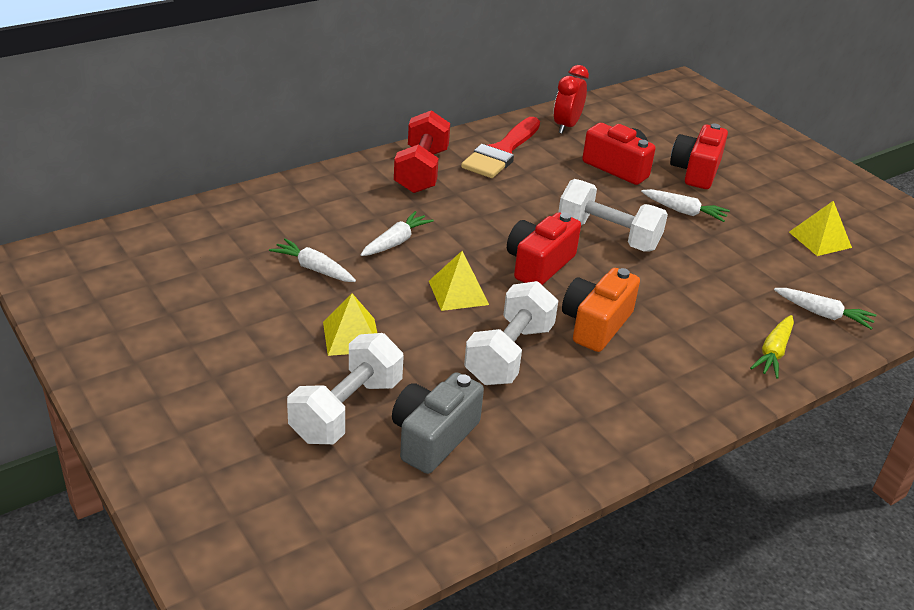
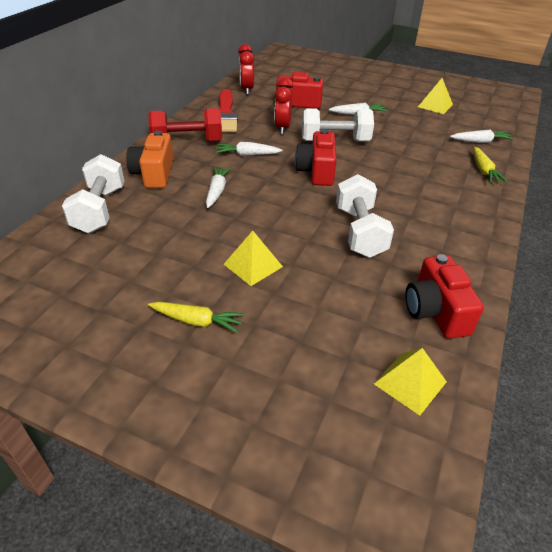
camera: 30 degrees left, 5 degrees up
(243, 364) = (197, 321): none -> yellow carrot
(313, 268) = (179, 230): white carrot -> white carrot (247, 154)
(346, 410) = (303, 318): white dumbbell -> white dumbbell (100, 210)
(421, 171) = (187, 142): red dumbbell -> red dumbbell turned 75 degrees counterclockwise
(433, 437) = (376, 308): grey camera -> none
(458, 292) = (289, 207): yellow pyramid -> yellow pyramid (410, 382)
(557, 194) = (282, 128): none -> red clock
(596, 324) = (385, 193): orange camera -> orange camera (154, 174)
(696, 171) = (340, 91): red camera -> red camera (435, 311)

